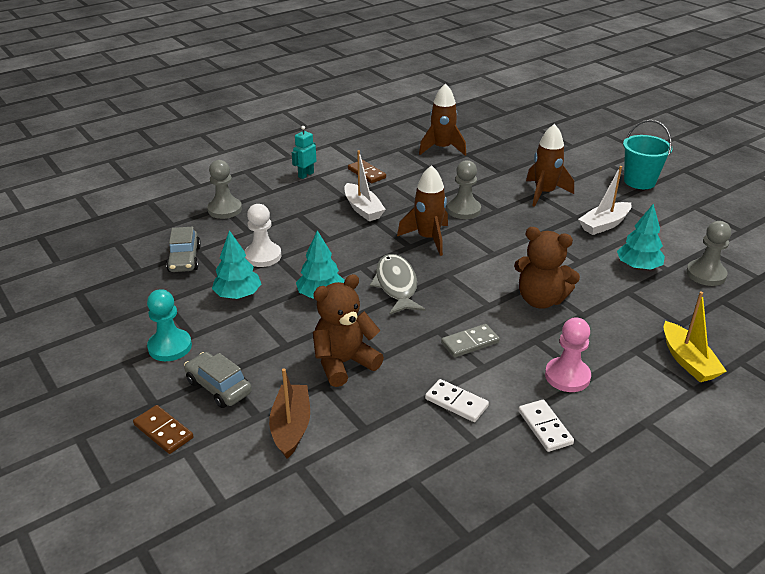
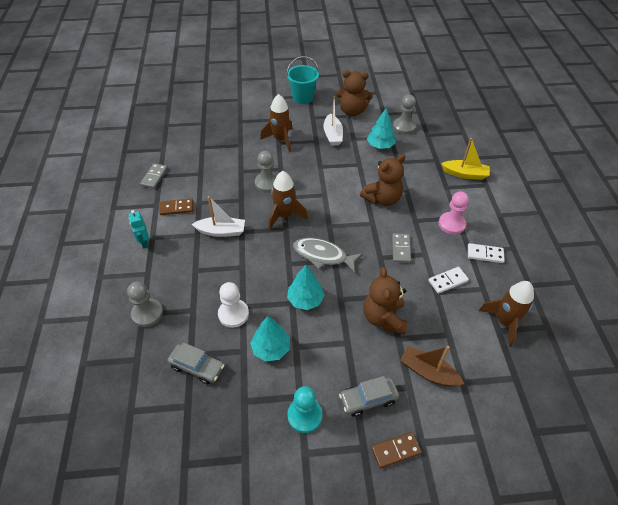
camera: 60 degrees left, 15 degrees up
(393, 146) = (154, 177): none -> grey domino
(442, 148) = (183, 155): brown rocket -> brown rocket (504, 322)
(671, 224) = (352, 111): none -> brown teddy bear

